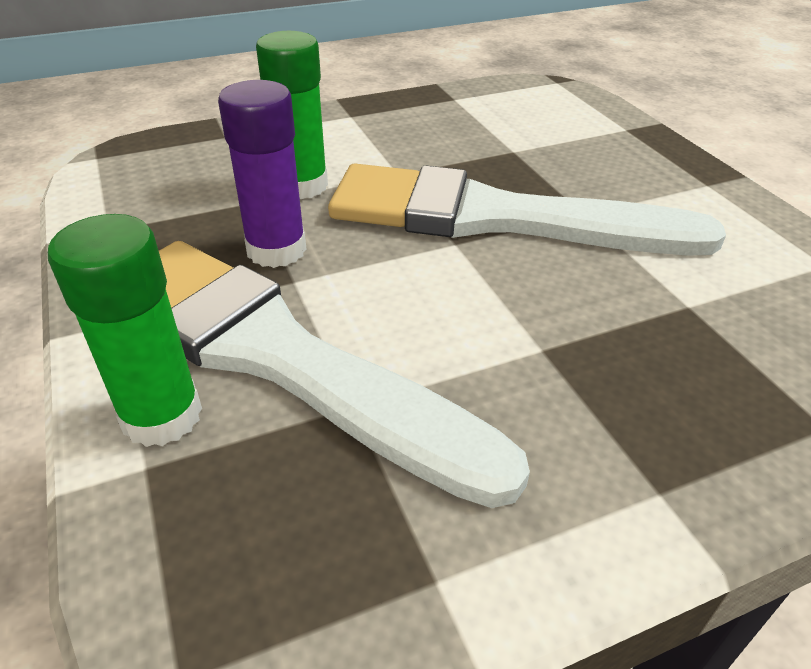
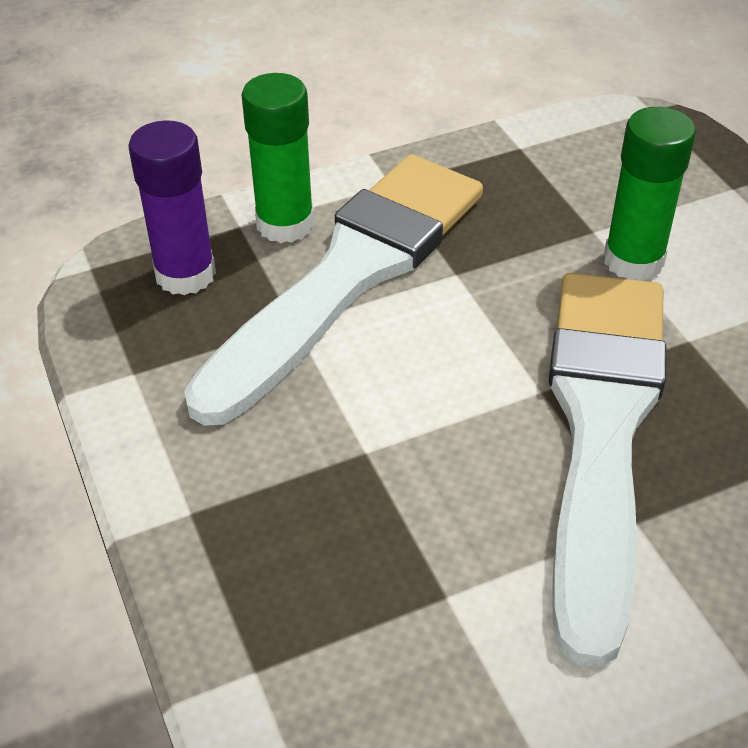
camera: 90 degrees right, 5 degrees up
(276, 250) = (503, 256): purple glue stick -> purple glue stick (185, 274)

